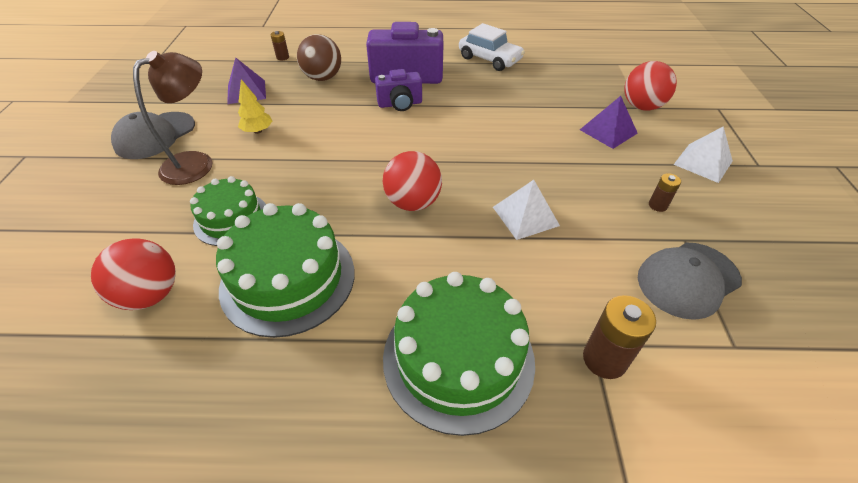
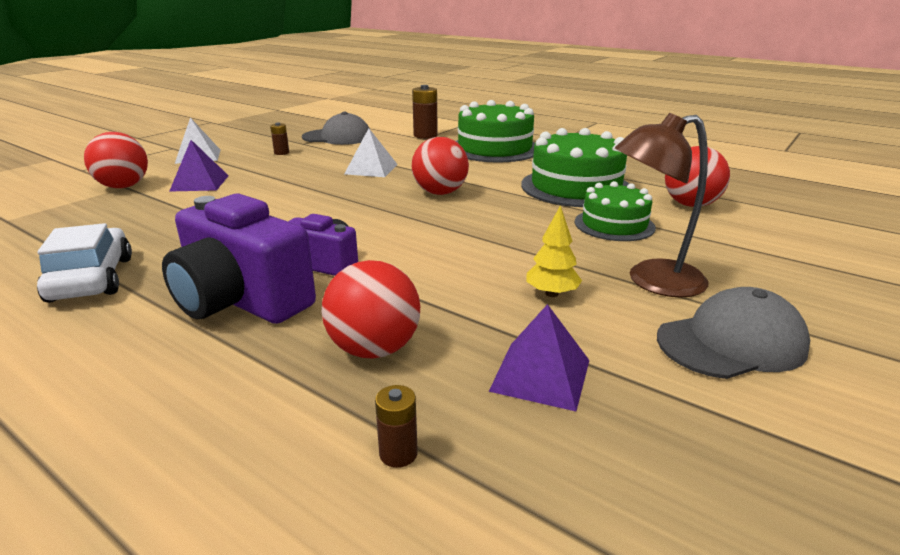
camera: 145 degrees left, 20 degrees down
(322, 78) = (374, 349): brown ball -> red ball

